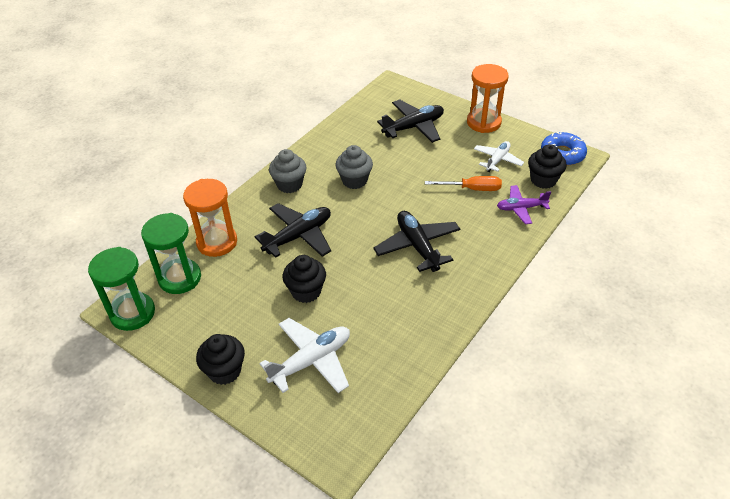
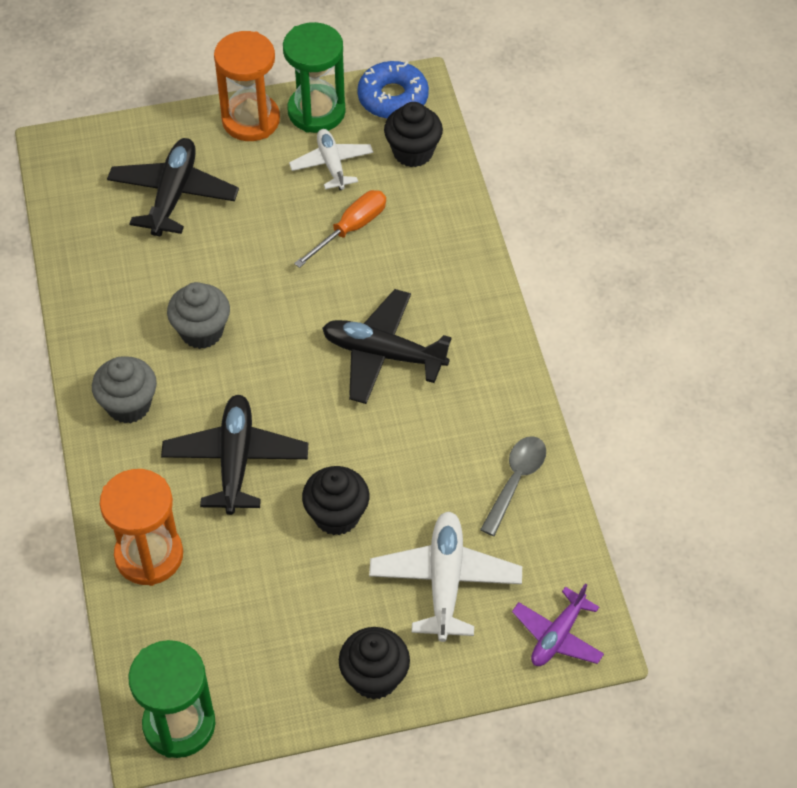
camera: 50 degrees left, 10 degrees up
(180, 278) = (171, 636): green hourglass -> green hourglass (316, 111)
(405, 349) = (516, 481): none -> grey spoon
(521, 208) = (432, 211): purple plane -> purple plane (557, 636)

